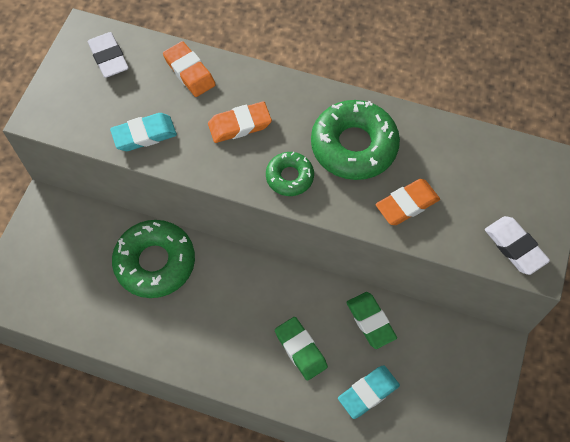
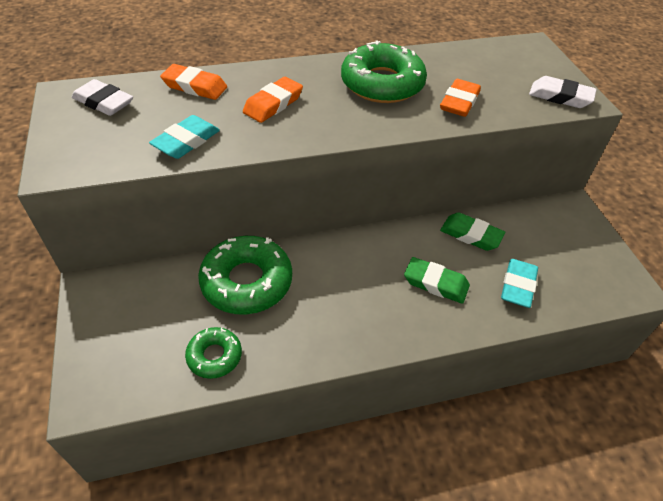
camera: 35 degrees left, 15 degrees down
(289, 177) = (349, 120): green donut -> green donut (214, 356)

